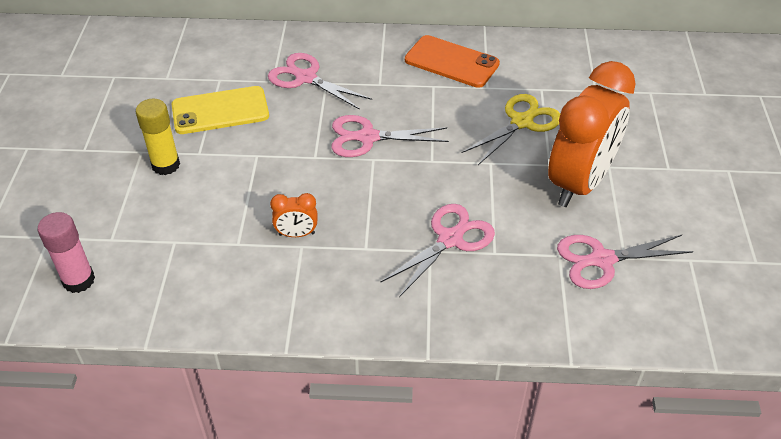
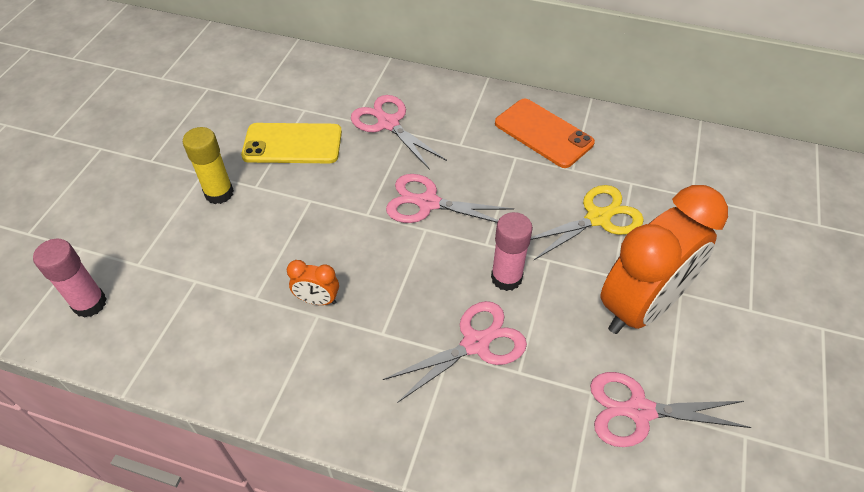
camera: 15 degrees right, 5 degrees up
(459, 183) = (506, 278): none -> pink glue stick

